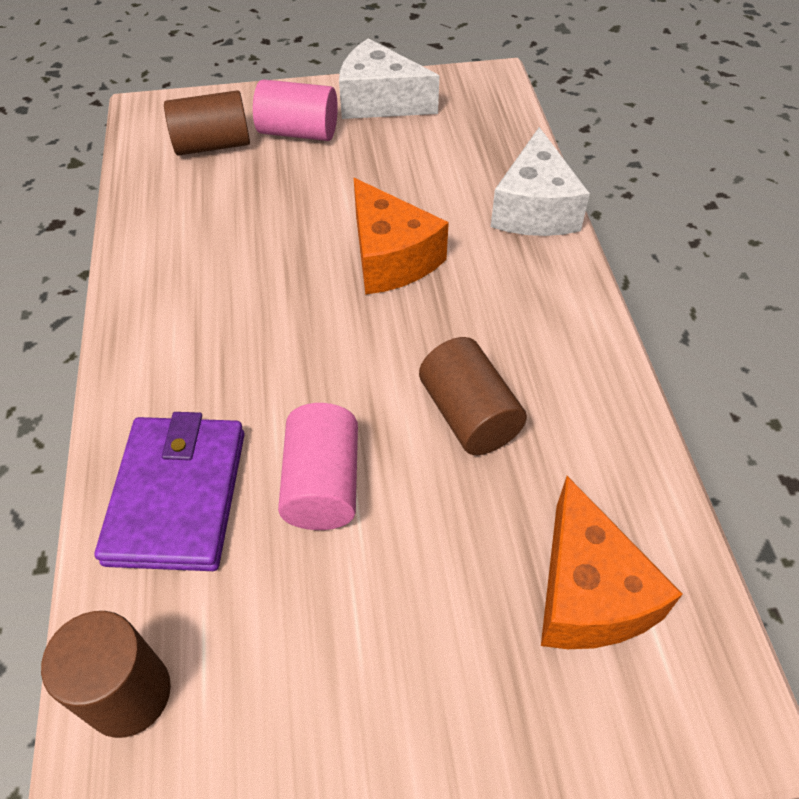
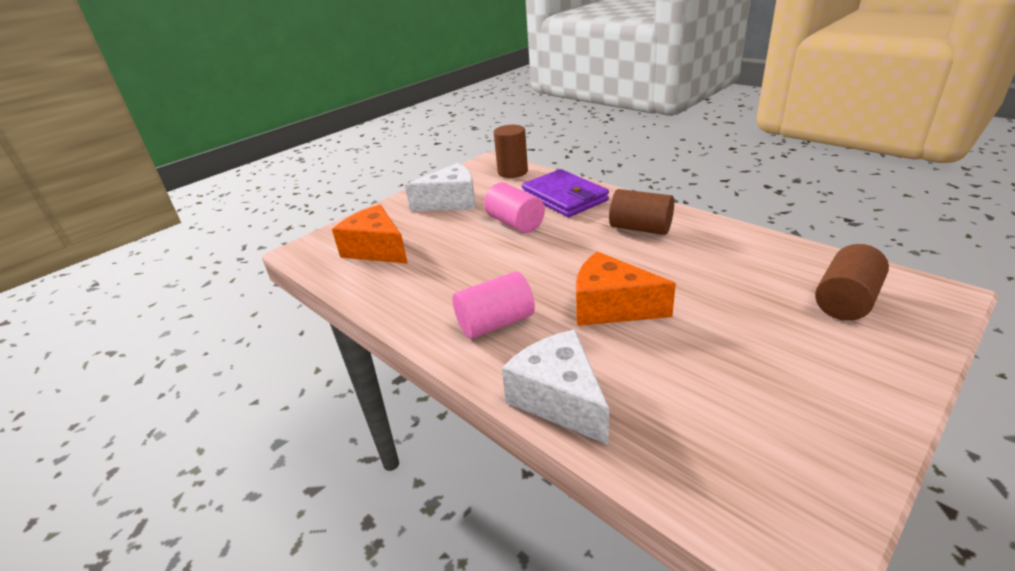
camera: 145 degrees right, 20 degrees down
(298, 132) = (822, 347): pink cylinder -> pink cylinder (495, 323)
(379, 102) = (833, 423): white cheese -> white cheese (451, 202)
(469, 415) = (477, 269): brown cylinder -> brown cylinder (640, 228)

